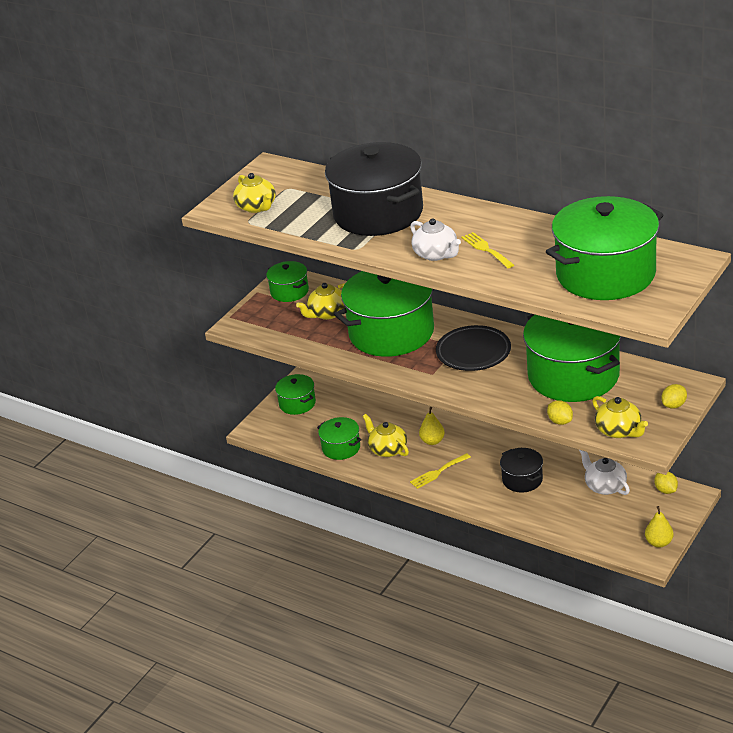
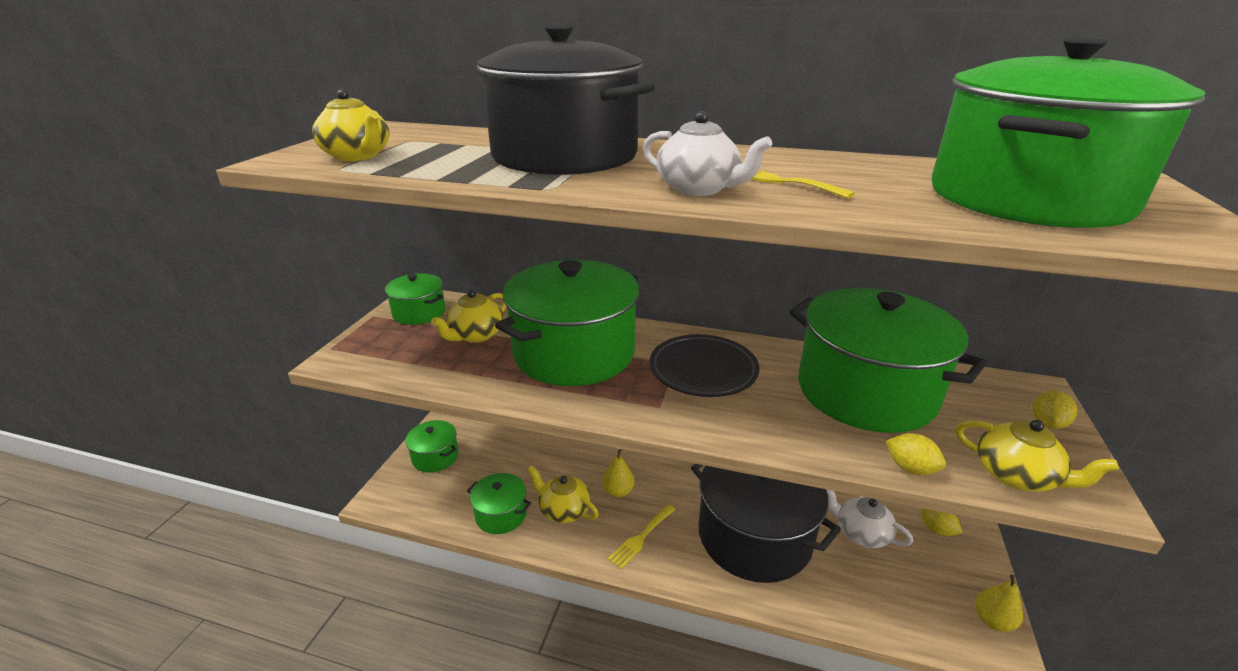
camera: 20 degrees left, 5 degrees down
(522, 479) = (754, 536): black pot -> black pot, size x2.11

